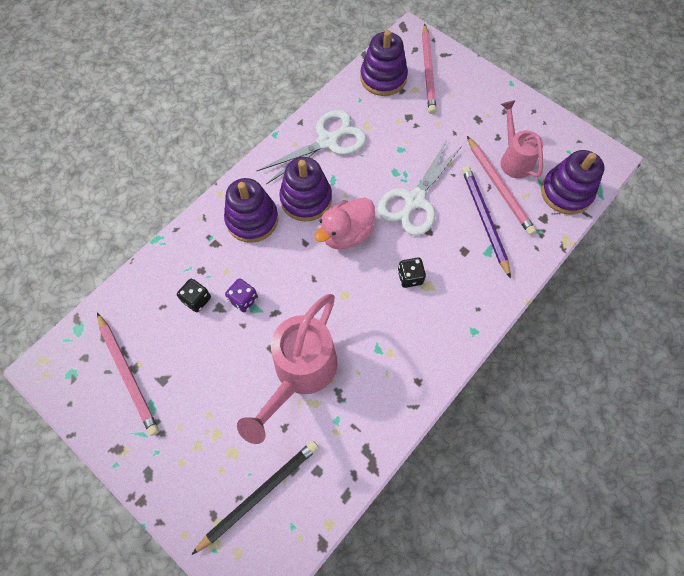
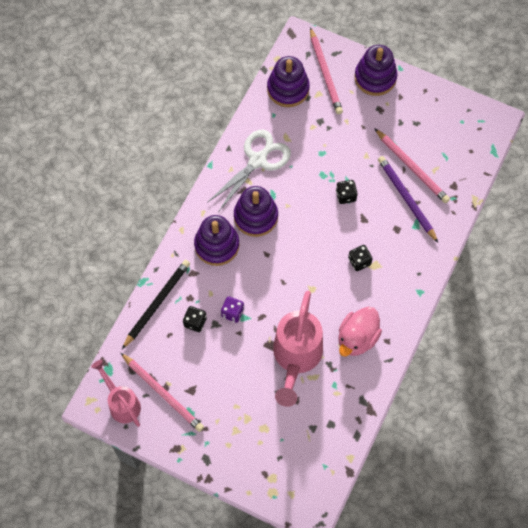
camera: 15 degrees left, 0 degrees up
(259, 494) = (293, 451): black pencil -> black pencil (157, 303)
(346, 234) = (298, 238): pink duck -> pink duck (357, 338)
(414, 200) = (346, 196): white scissors -> black dice
(514, 159) = (418, 139): pink watering can -> pink watering can (122, 403)
(566, 192) = (467, 159): purple stacking toy -> purple stacking toy (375, 78)

